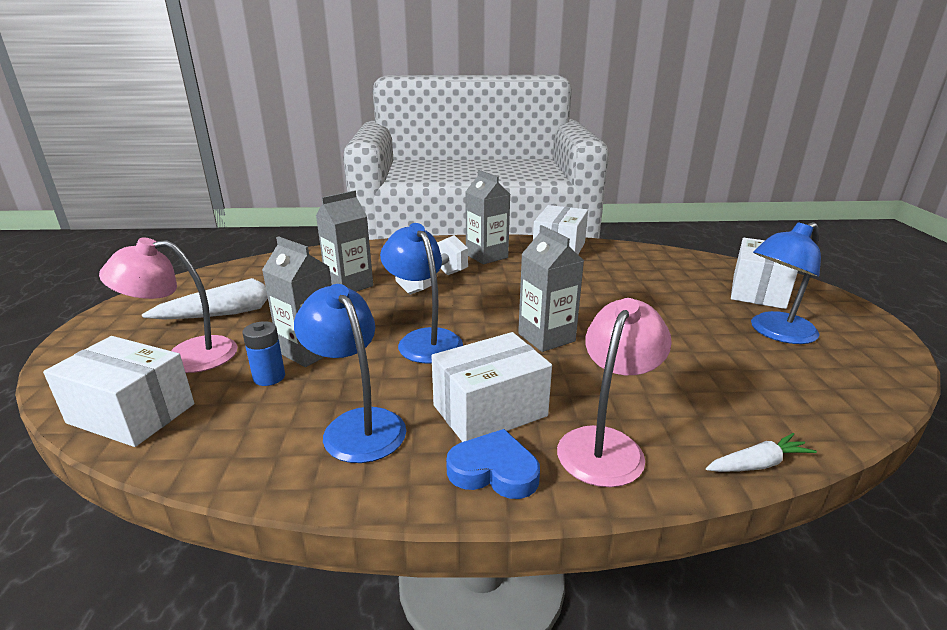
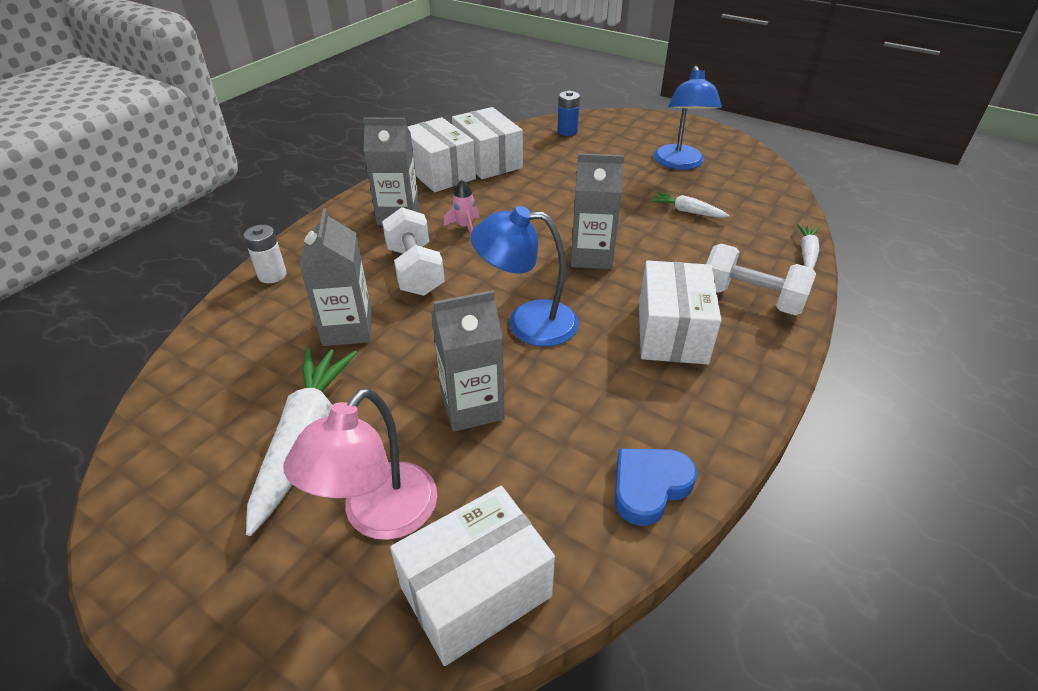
camera: 55 degrees left, 15 degrees up
(269, 377) = (499, 452): blue battery -> blue battery (567, 131)
(357, 425) = (635, 415): blue lamp -> none
(376, 249) = (272, 275): none -> white battery
(494, 471) = (746, 363): blue heart -> blue heart (649, 487)
(508, 279) = (465, 227): none -> pink rocket
(606, 444) = (750, 299): pink lamp -> white dumbbell
(698, 362) = (687, 211): none -> white carrot
(758, 291) = (620, 135): white box -> white box (488, 161)

